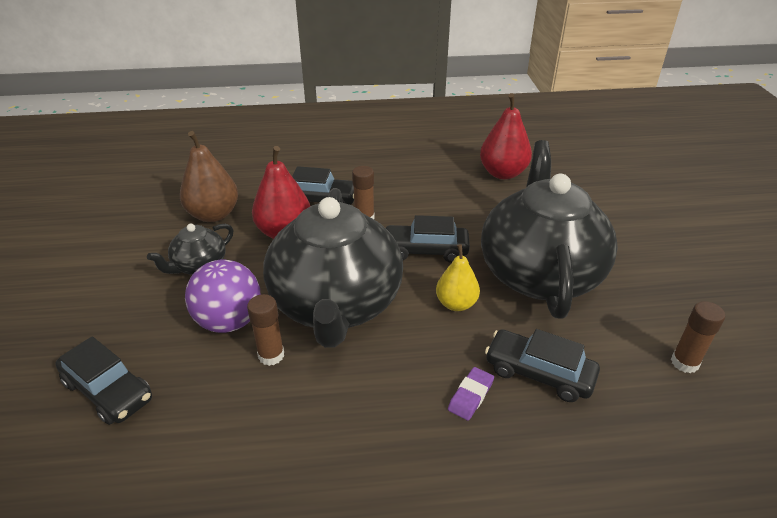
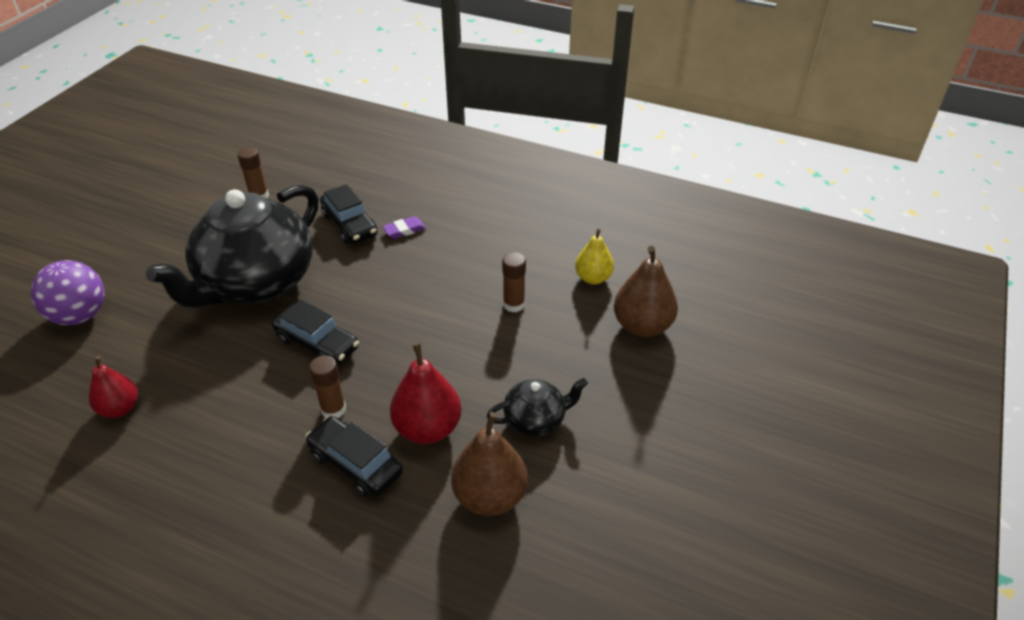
camera: 150 degrees left, 5 degrees up
(108, 391) = (642, 326): black car -> brown pear
(229, 321) = (532, 345): purple ball -> purple ball (80, 315)
(336, 305) = (438, 324): black teapot -> none
(456, 304) = (347, 286): yellow pear -> yellow pear (593, 278)
(502, 173) = (120, 408): red pear -> red pear, size x0.65

